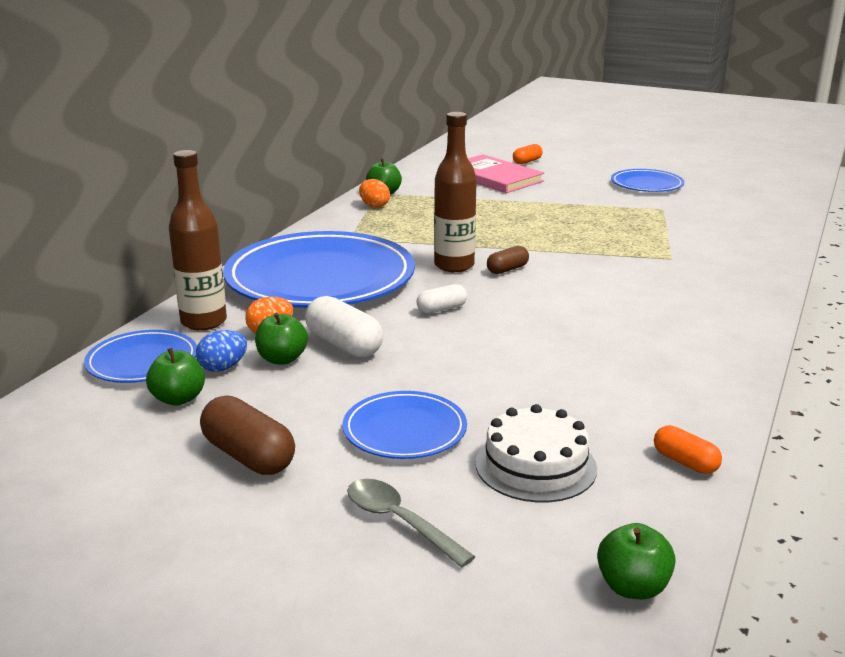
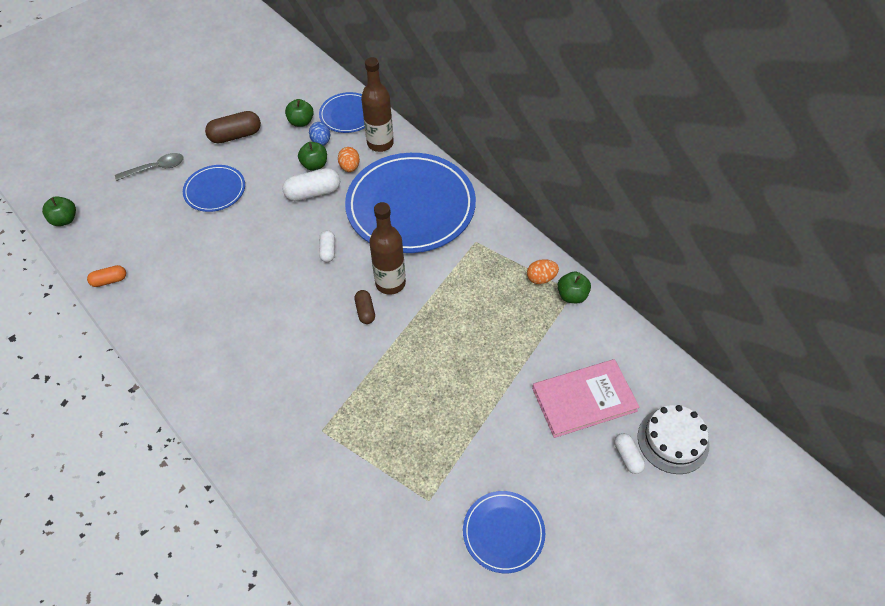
camera: 115 degrees right, 30 degrees up
(527, 161) = (627, 456): orange capsule -> white capsule
(535, 465) = (153, 225): white cake -> white cake (673, 440)

